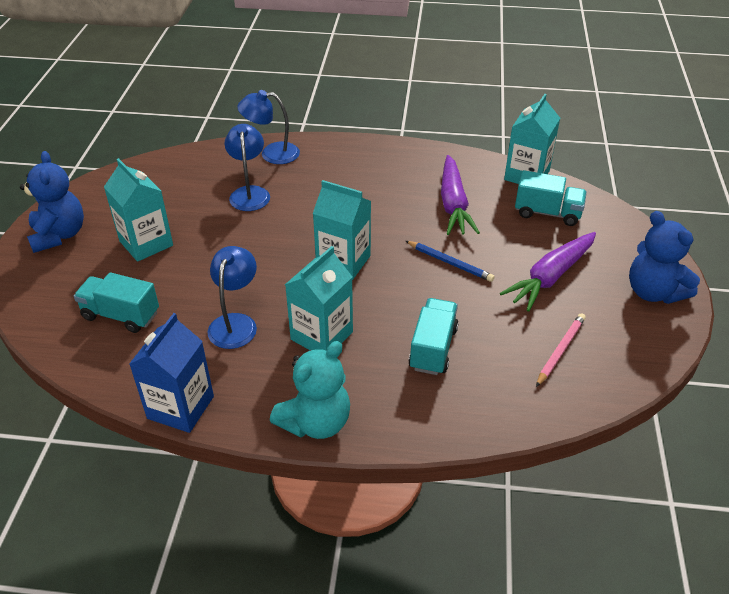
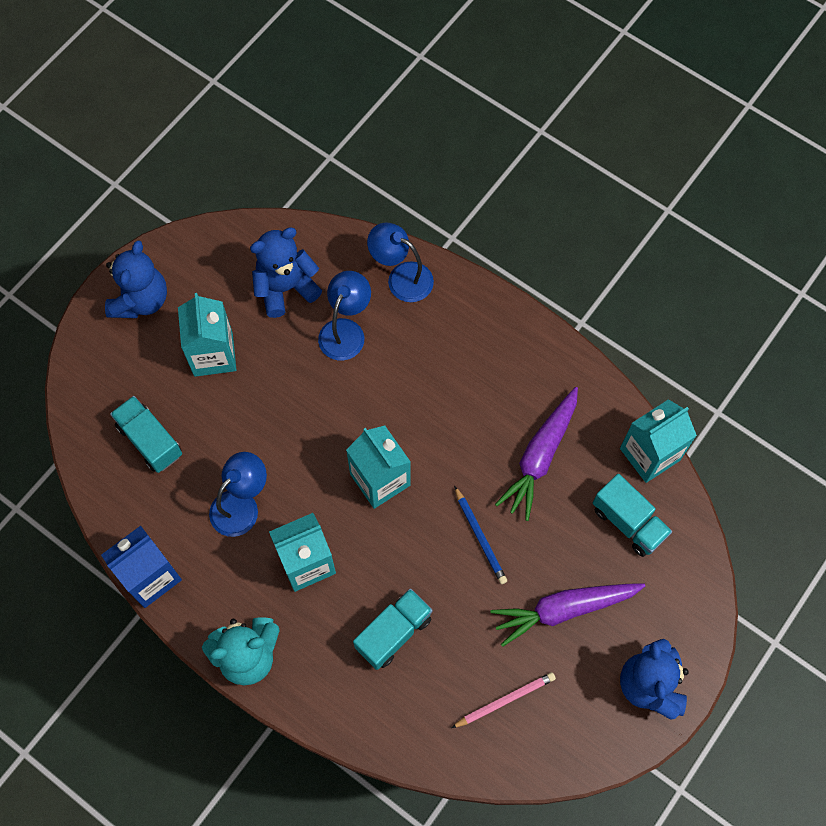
camera: 30 degrees right, 25 degrees up
(183, 188) = (285, 288): none -> blue teddy bear

